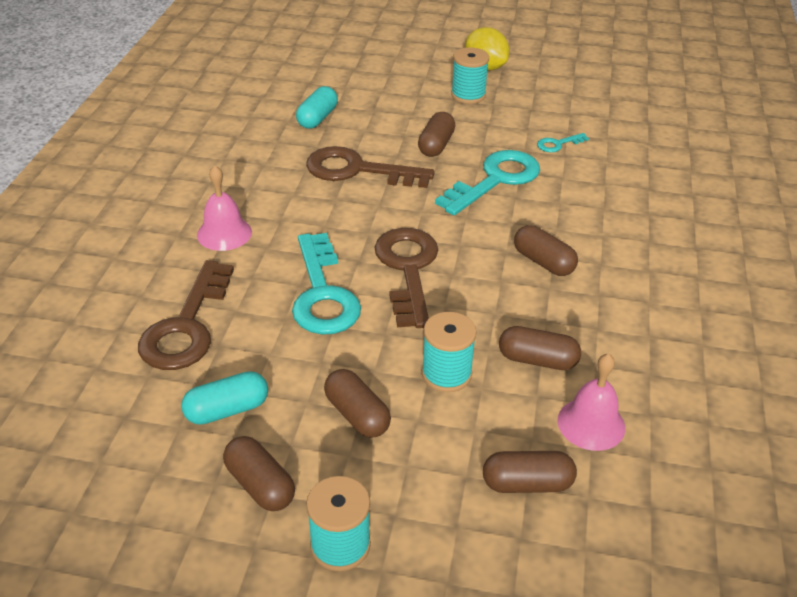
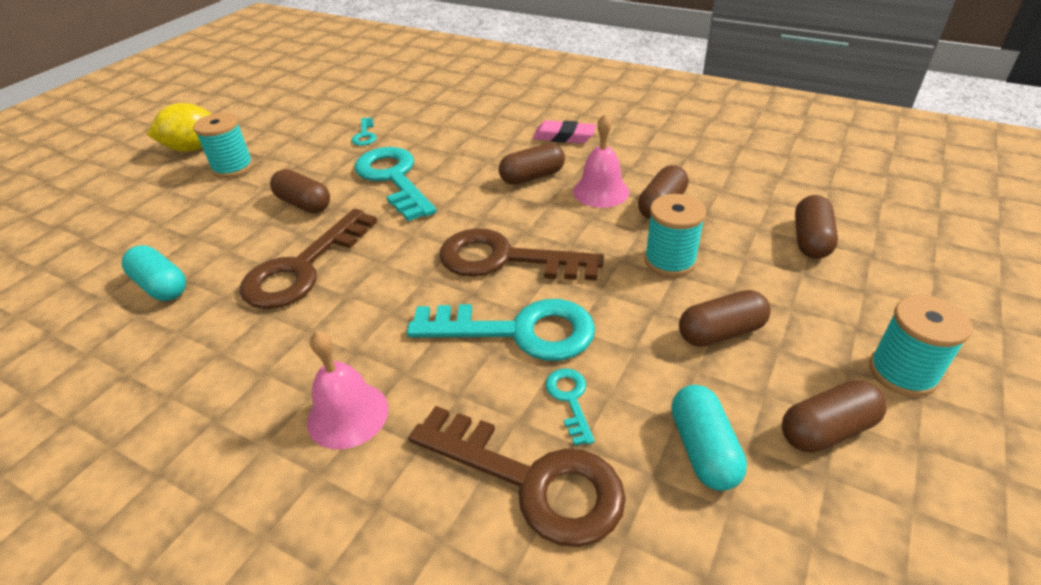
camera: 70 degrees left, 0 degrees up
(259, 333) = (570, 399): none -> turquoise key
(591, 424) = (741, 194): pink bell -> pink bell (601, 191)
(634, 271) = (564, 137): none -> pink eraser

